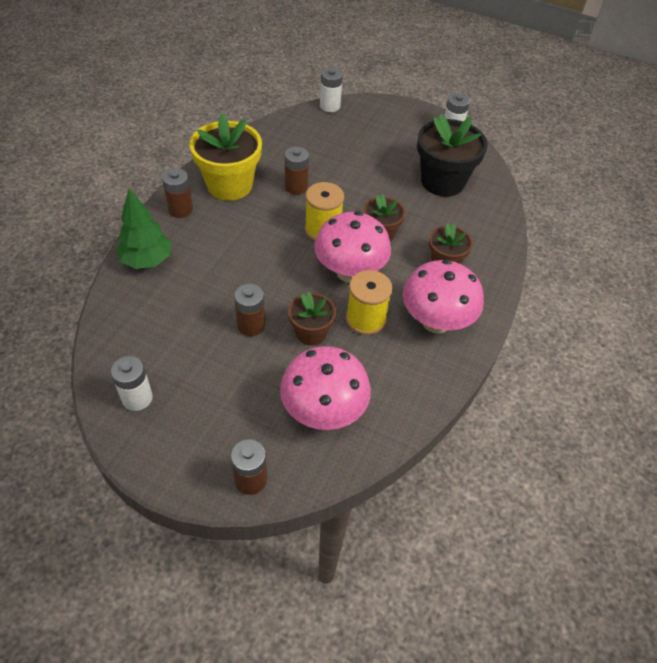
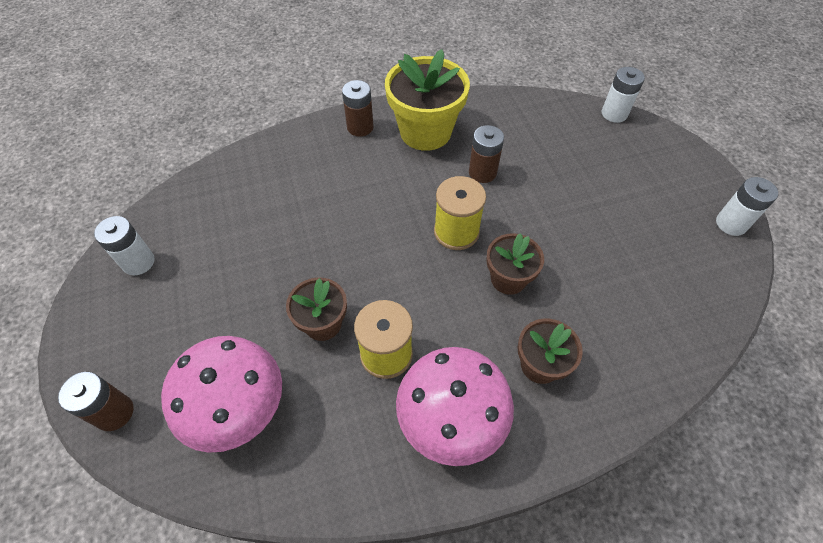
camera: 50 degrees right, 5 degrees up
(147, 260) = (283, 153): green tree -> none
(251, 325) = (286, 273): brown battery -> none
(350, 272) = (429, 294): pink mushroom -> none
(442, 181) = (649, 273): black flower pot -> none

